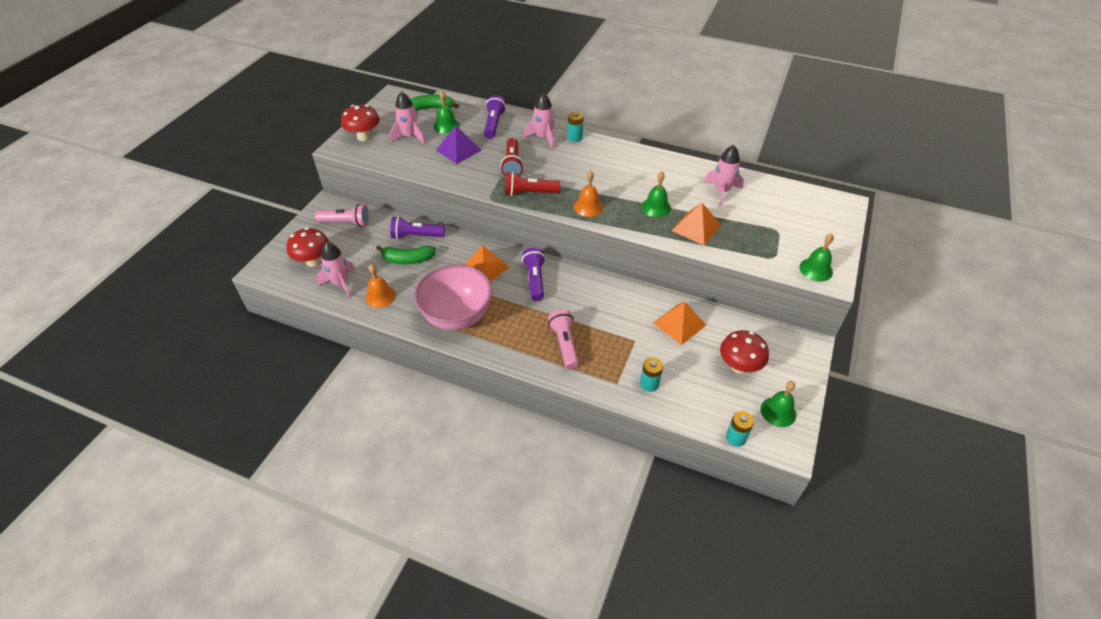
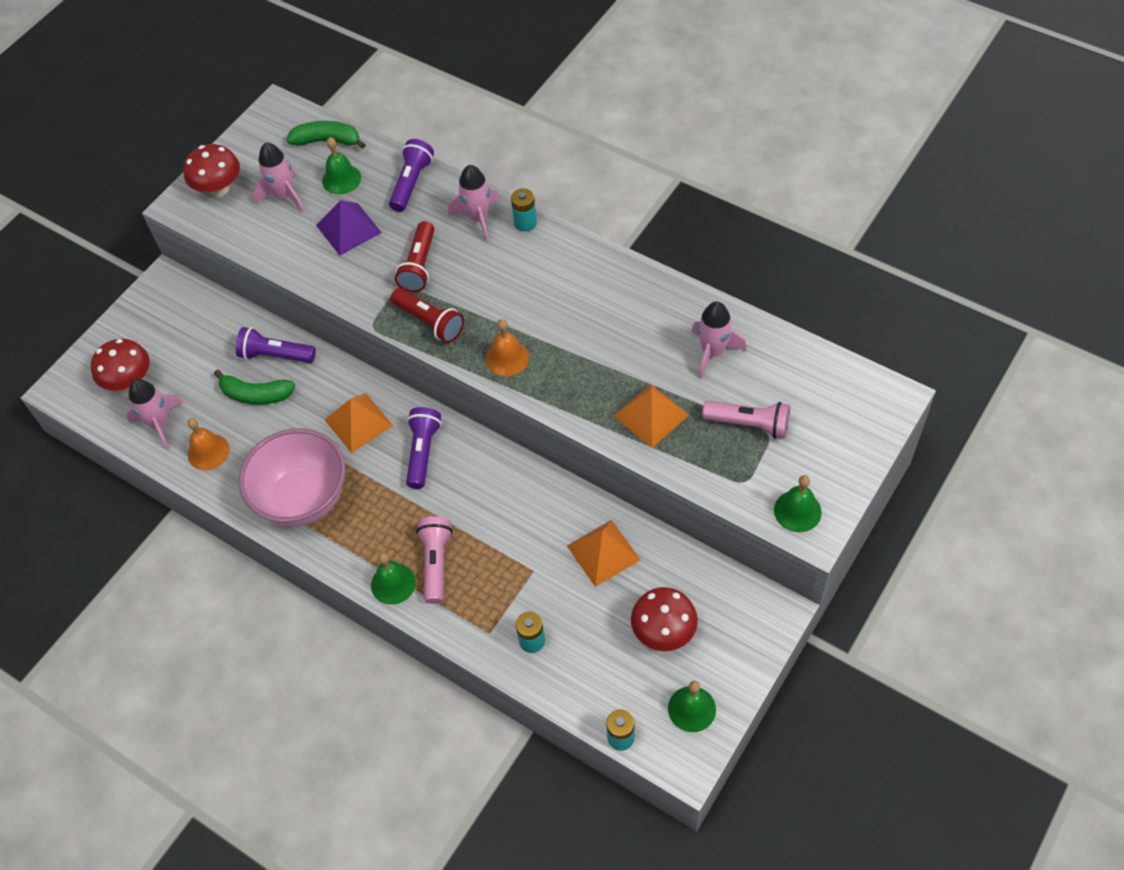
camera: 15 degrees right, 10 degrees up
(346, 223) = (184, 320): pink flashlight -> pink flashlight (749, 424)
(529, 193) = (430, 322): red flashlight -> red flashlight turned 150 degrees counterclockwise
(656, 207) = (605, 370): green bell -> green bell (393, 583)

